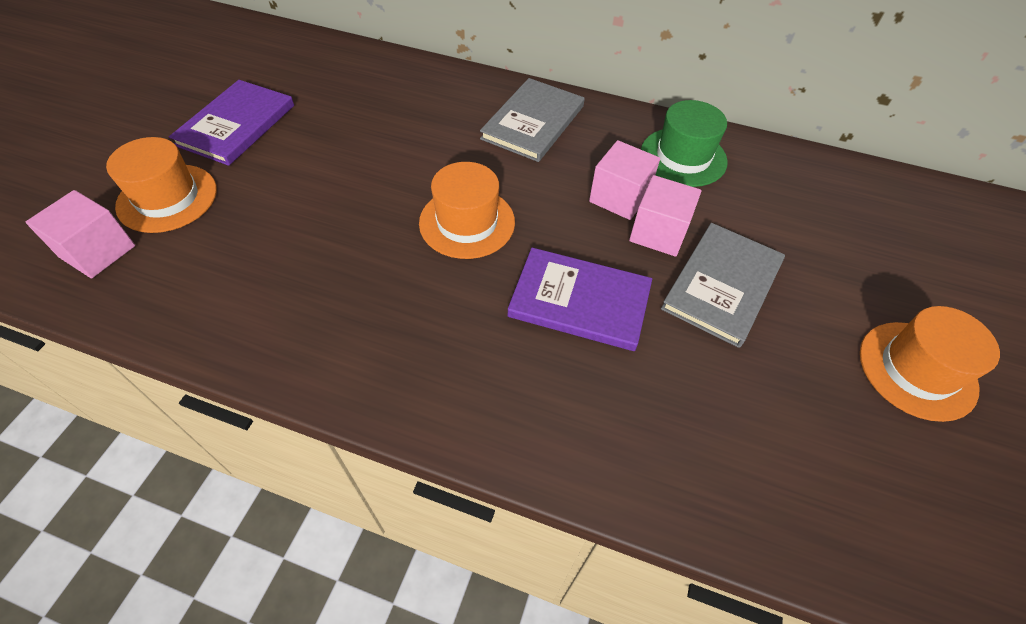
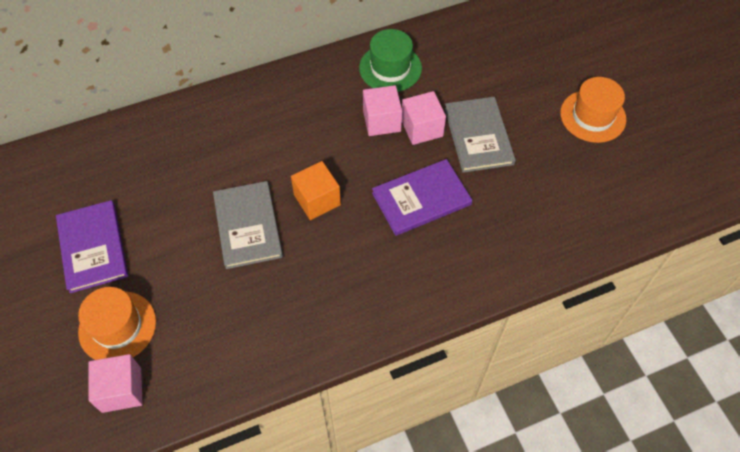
camera: 40 degrees left, 5 degrees up
(467, 222) = (317, 200): orange hat -> orange cube
(533, 122) = (283, 105): grey book -> grey book (248, 226)

